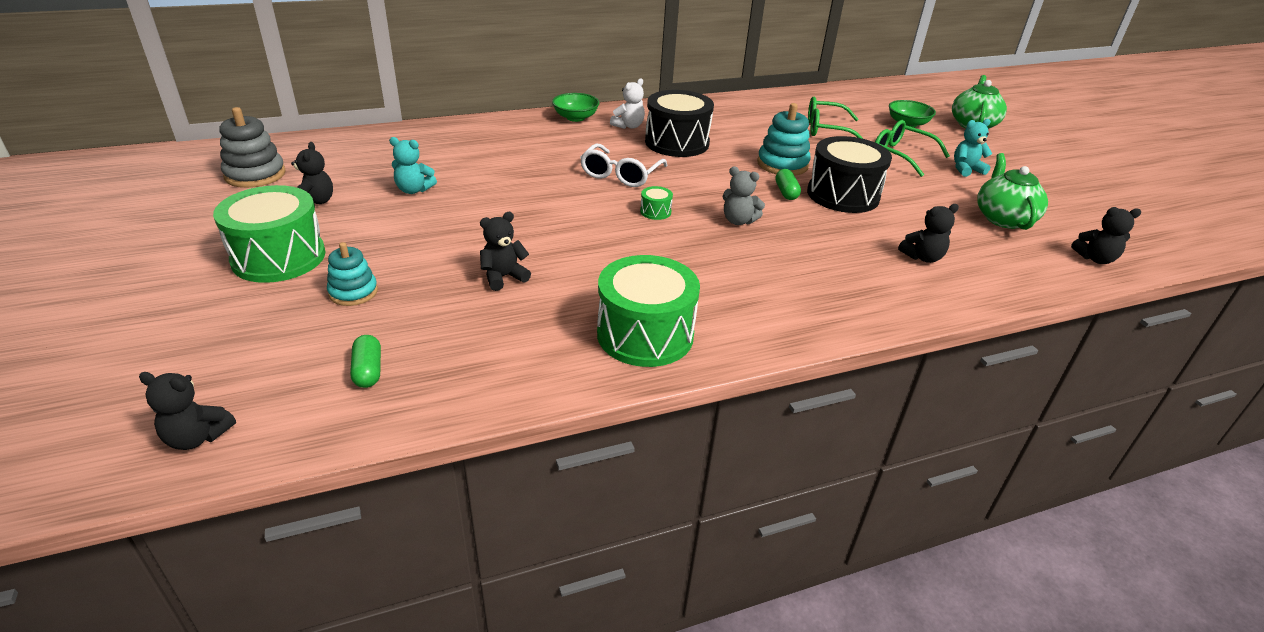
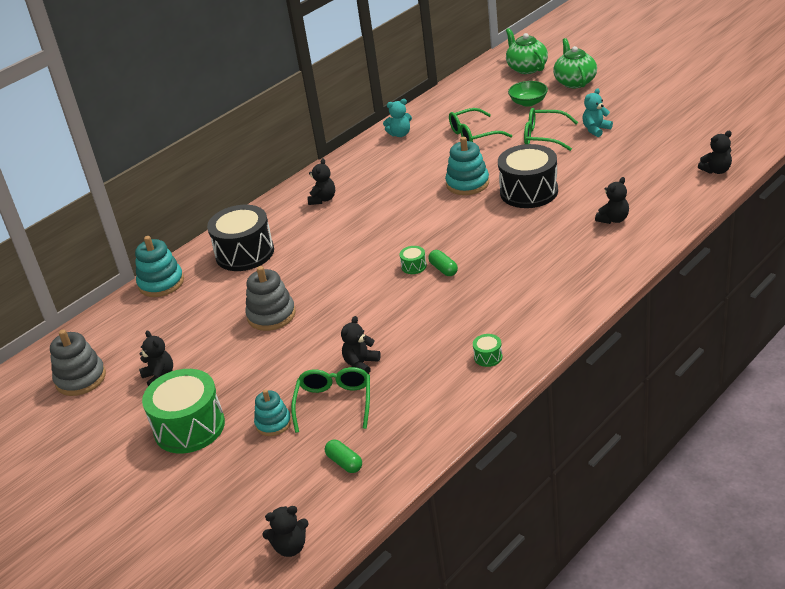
camera: 20 degrees left, 0 degrees up
(414, 190) = (221, 332): turquoise teddy bear -> turquoise teddy bear (400, 134)
(416, 133) = (161, 283): none -> turquoise stacking toy
(433, 302) = (334, 403): none -> green glasses
(473, 196) = (271, 315): none -> grey stacking toy
(575, 117) = (273, 210): green bowl -> none
(620, 175) = (360, 247): white glasses -> none
(628, 126) = (323, 199): white teddy bear -> black teddy bear
(645, 334) = (488, 357): green drum -> green drum, size x0.41
(677, 142) = (374, 198): black drum -> black drum (245, 253)
(738, 221) = (476, 247): grey teddy bear -> none
(786, 192) = (489, 207): green capsule -> green capsule (443, 269)
(1003, 218) = (644, 163): green teapot -> green teapot (526, 68)

